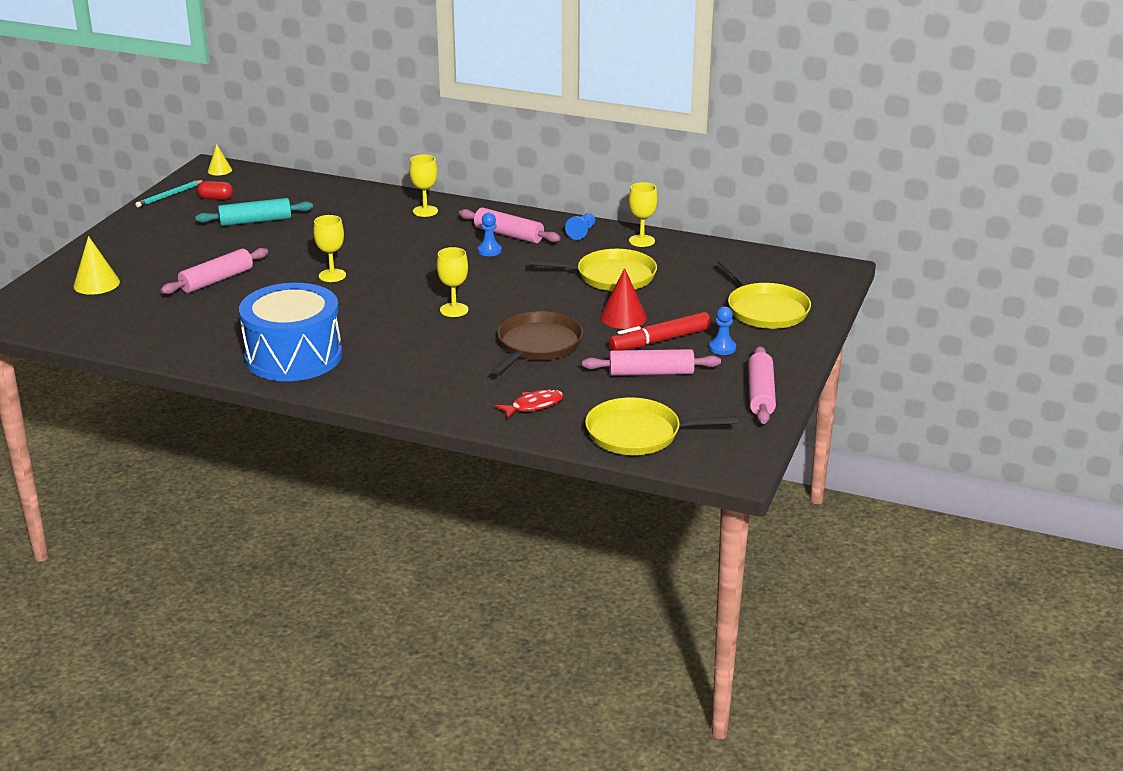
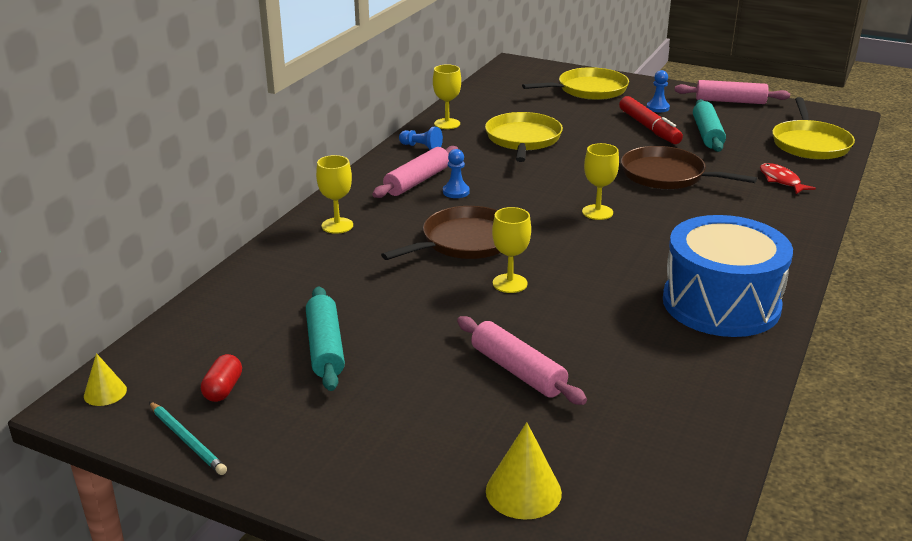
camera: 85 degrees left, 0 degrees up
(399, 257) = (464, 241): none -> brown pan
(623, 317) = (606, 139): red cone -> none
(651, 373) = (707, 134): pink rolling pin -> turquoise rolling pin

